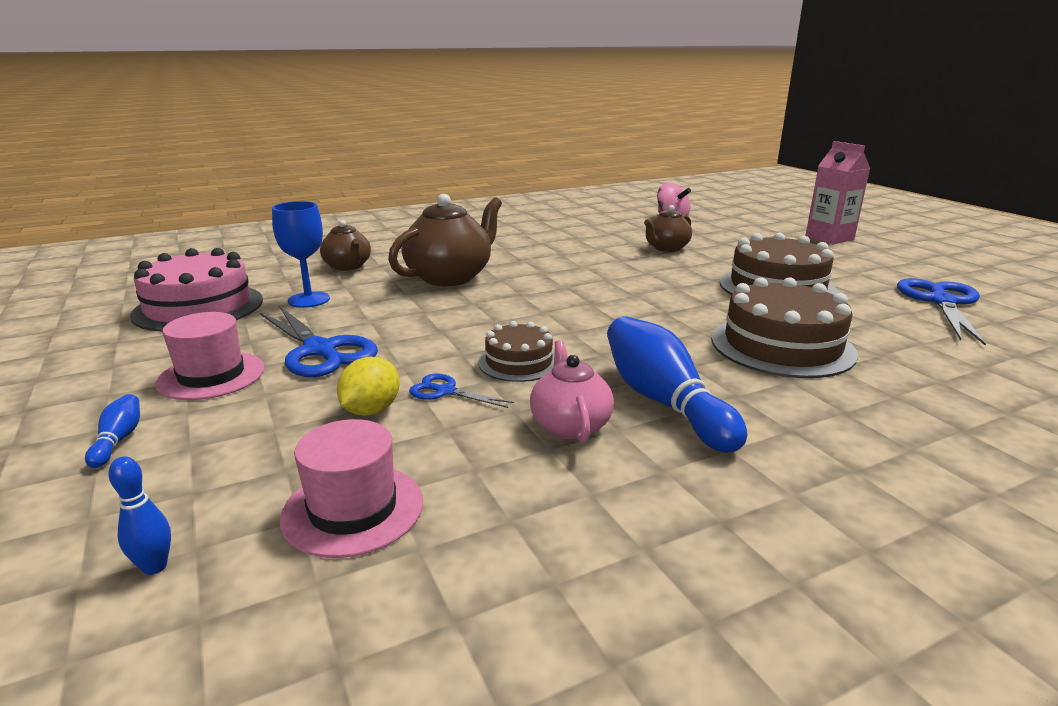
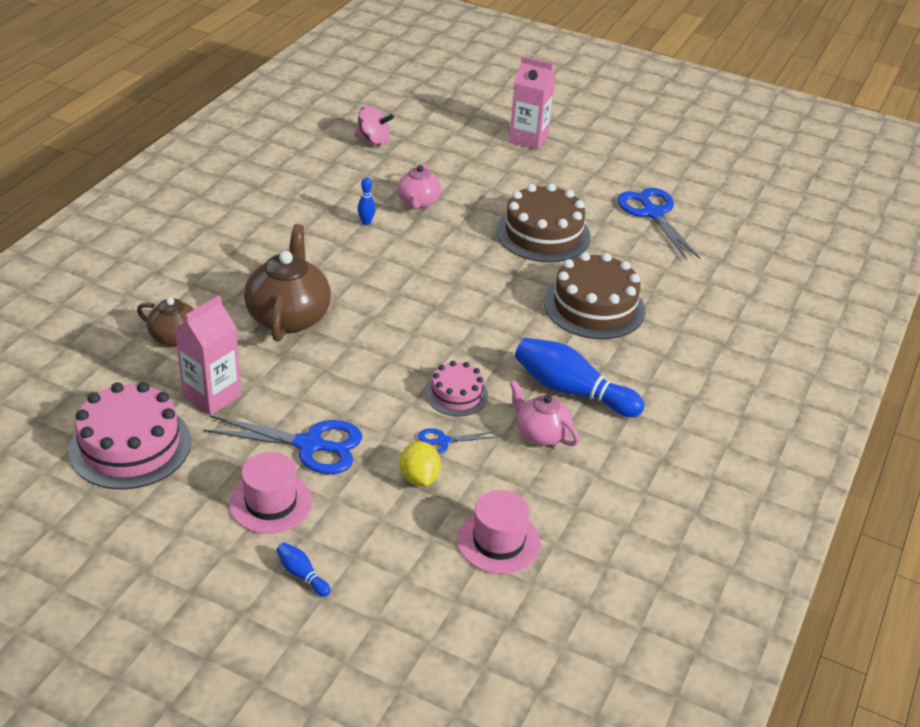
camera: 40 degrees left, 15 degrees up
(155, 566) = (451, 617): blue bowling pin -> blue bowling pin (366, 222)
(309, 300) = (212, 396): blue goblet -> pink carton
(519, 362) = (456, 394): brown cake -> pink cake
(666, 248) = (418, 202): brown teapot -> pink teapot

